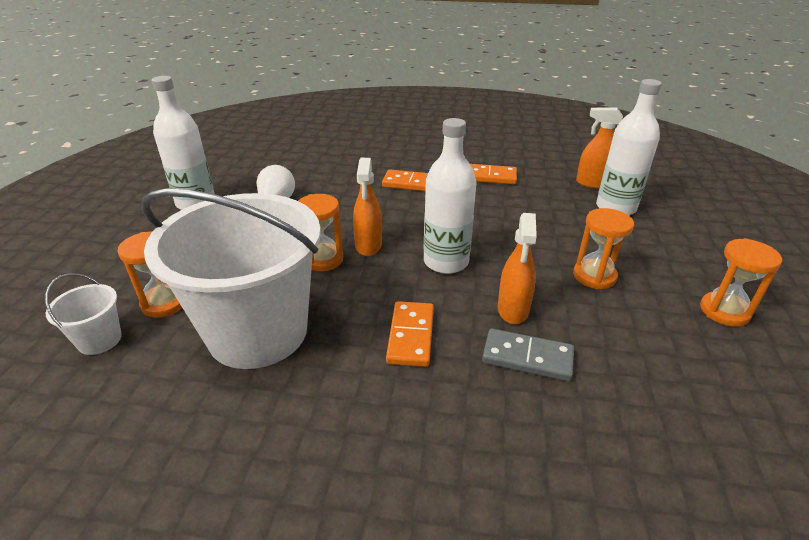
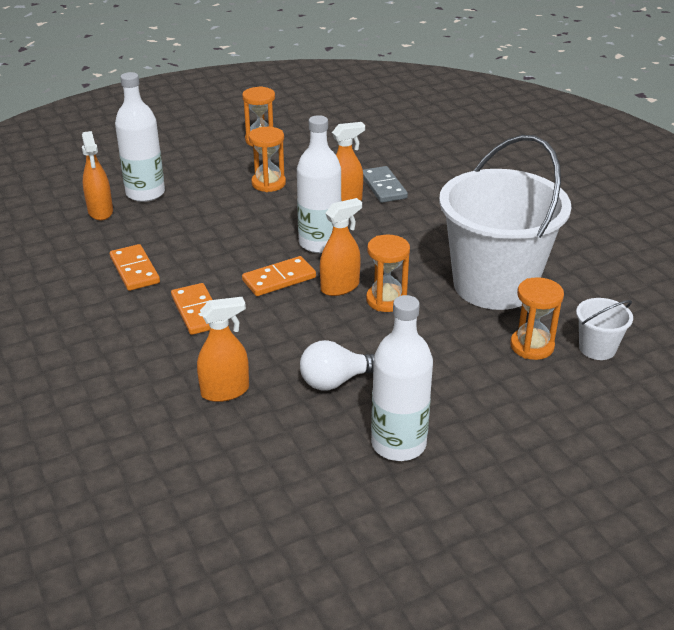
camera: 125 degrees left, 0 degrees up
(322, 171) = (225, 391): none -> orange spray bottle
(411, 336) = (417, 228): orange domino -> orange domino (279, 279)

